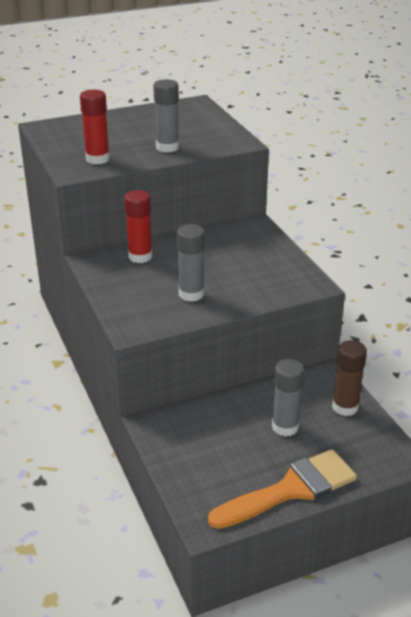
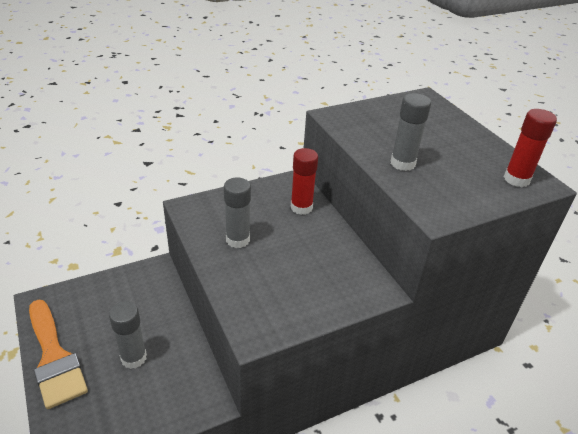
camera: 85 degrees right, 5 degrees up
(97, 159) = (362, 126): red glue stick -> red glue stick (516, 179)
(345, 407) = (153, 412): brown glue stick -> none

